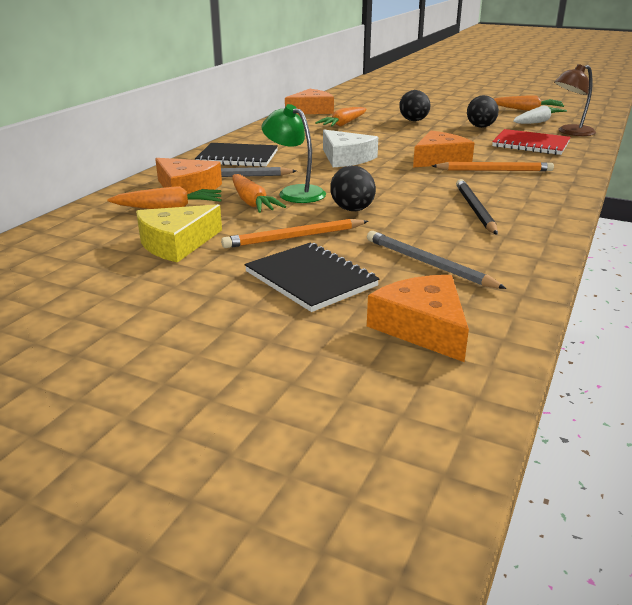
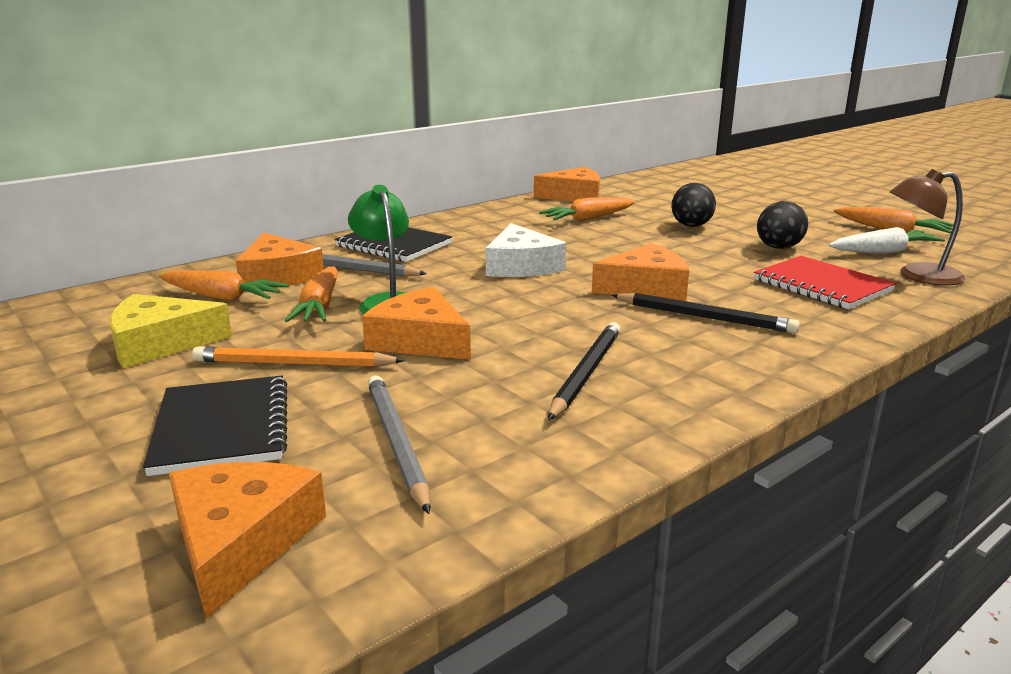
camera: 25 degrees right, 5 degrees down
(352, 210) = (420, 340): black egg -> orange cheese
(494, 170) = (704, 317): orange pencil -> black pencil

